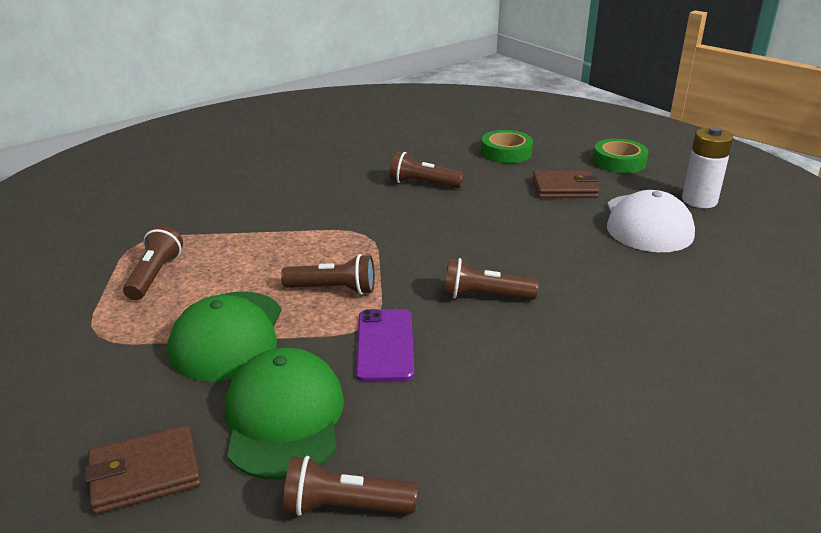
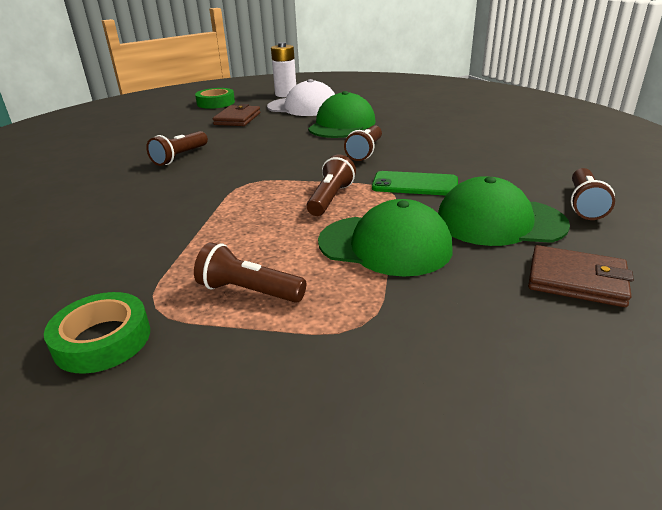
camera: 75 degrees left, 0 degrees up
(145, 473) = (576, 280): brown wallet -> brown wallet turned 60 degrees counterclockwise
(385, 345) = (415, 184): purple phone -> green phone
(506, 152) = (159, 127): green tape -> green tape (102, 339)
(586, 265) = (342, 125): none -> green cap

